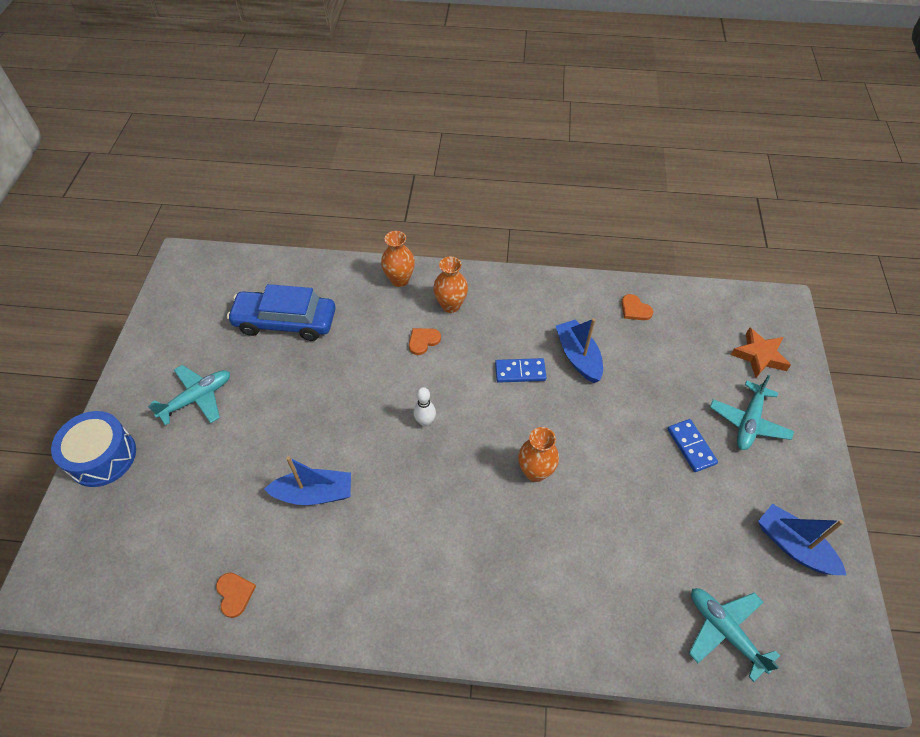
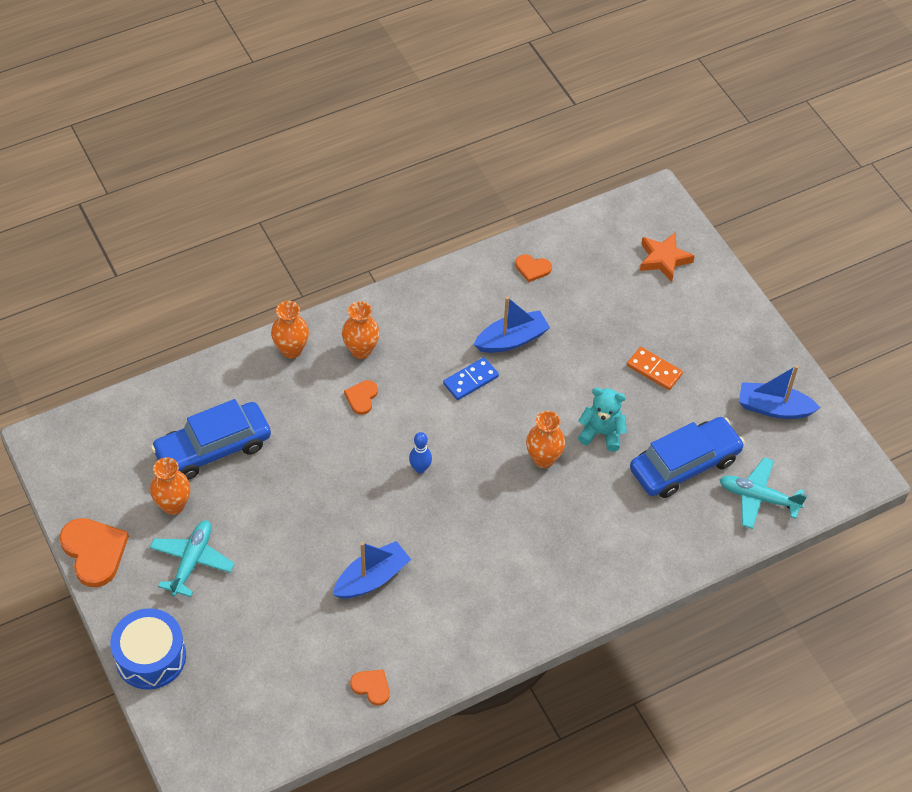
camera: 35 degrees left, 0 degrees up
(141, 352) = (94, 552): none -> orange heart
(222, 348) = (173, 505): none -> orange vase
(425, 422) = (420, 468): white bowling pin -> blue bowling pin
(578, 356) = (512, 340): blue boat -> blue boat turned 120 degrees clockwise
(604, 477) = (601, 433): none -> turquoise teddy bear
(666, 552) = (684, 465): none -> blue car
(691, 446) = (654, 370): blue domino -> orange domino
(748, 422) = (687, 324): turquoise plane -> none

